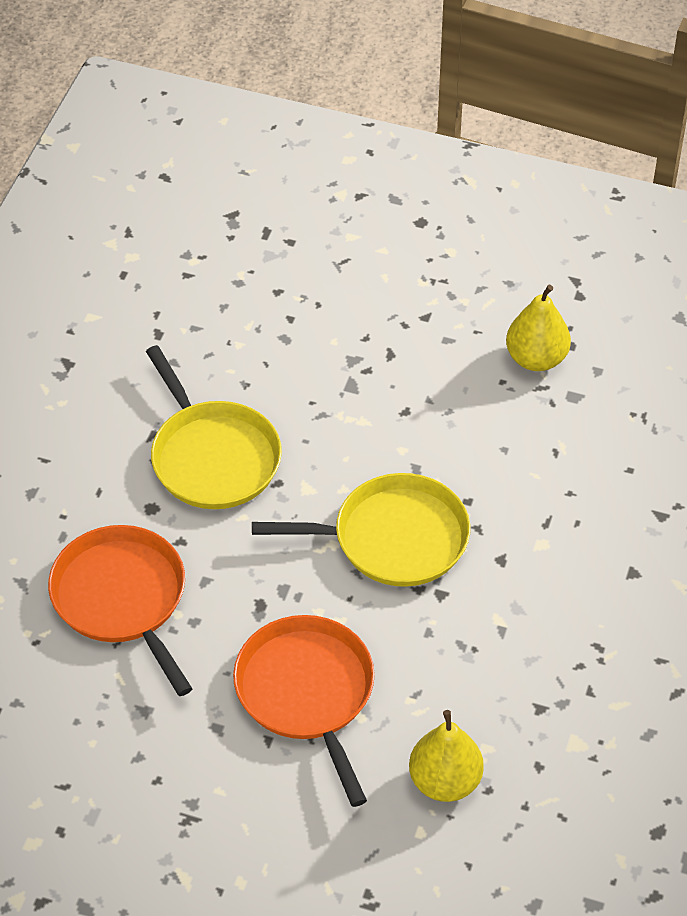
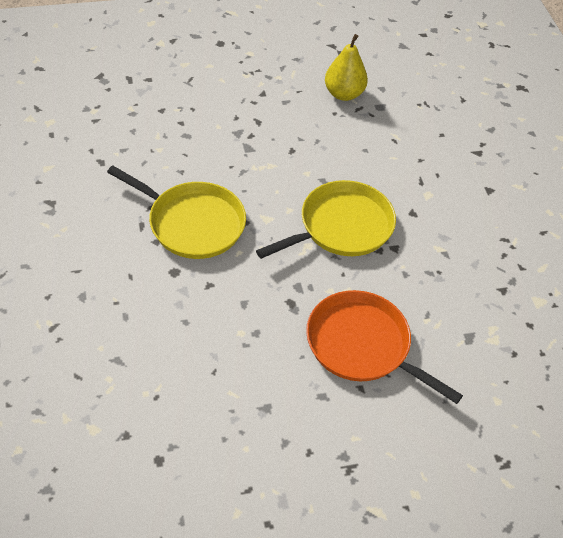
camera: 35 degrees left, 0 degrees up
(122, 599) = (197, 339): orange pan -> none
(445, 781) = (486, 361): yellow pear -> none

